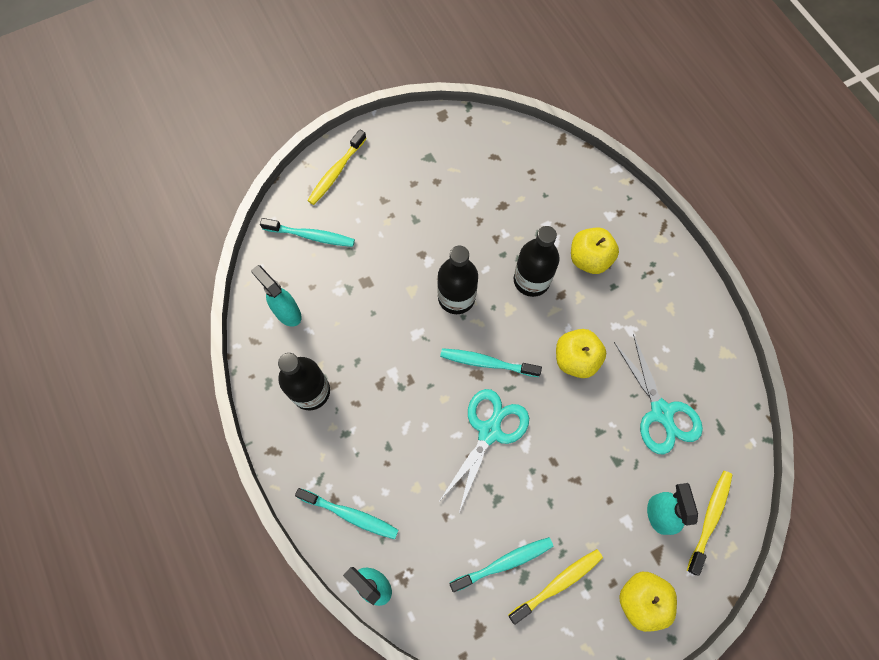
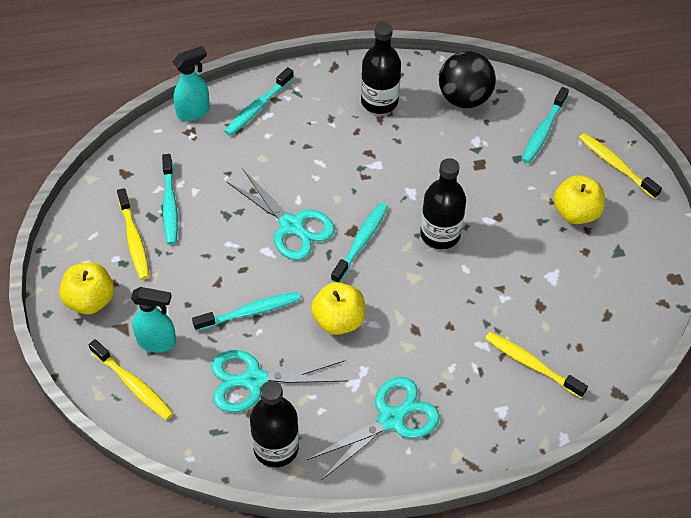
camera: 105 degrees right, 15 degrees down
(287, 312) = (464, 98): turquoise spray bottle -> black ball
(531, 280) = (440, 306): black bottle -> black bottle (276, 448)
(560, 202) = (531, 364): none -> yellow toothbrush
(589, 259) = (450, 370): yellow apple -> yellow apple (575, 212)
(596, 439) = (250, 312): none -> turquoise toothbrush
(651, 293) = (391, 419): none -> turquoise scissors

